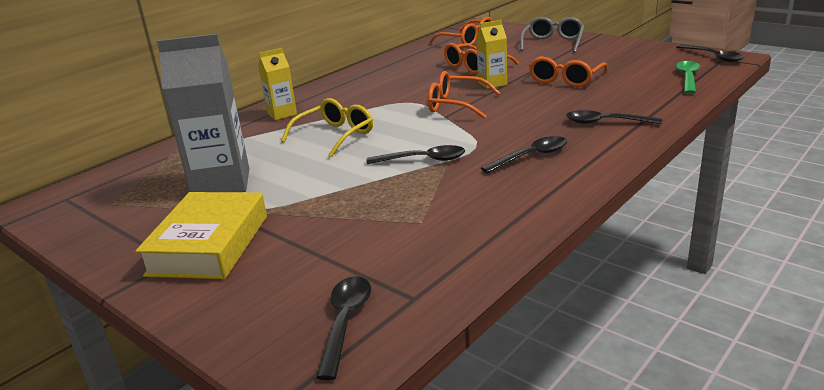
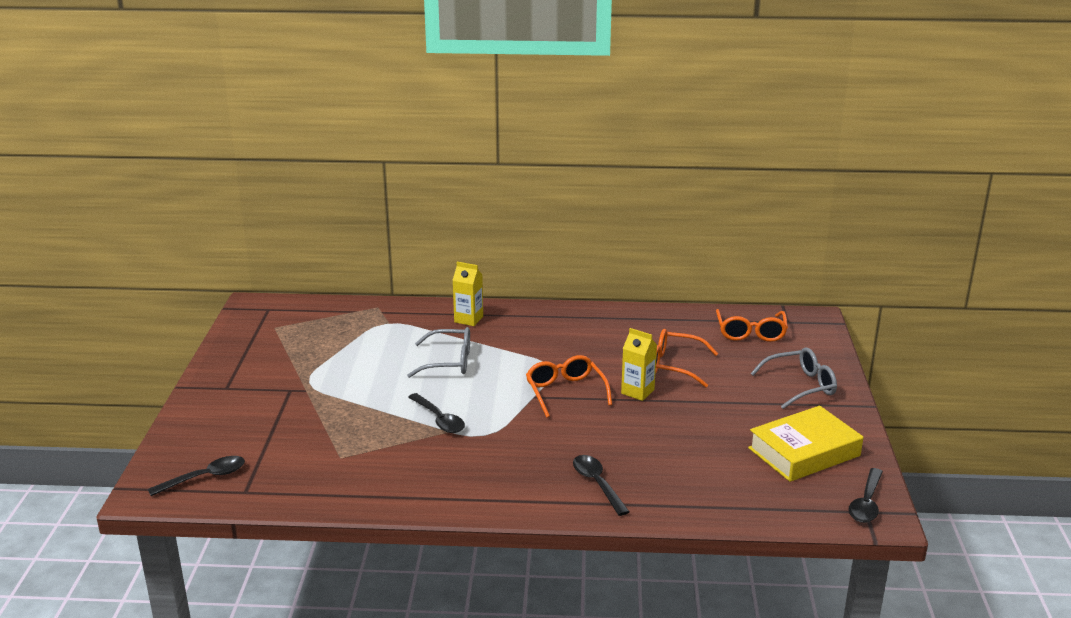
camera: 50 degrees right, 0 degrees up
(209, 245) = (252, 390): yellow book -> yellow book (804, 452)
(221, 183) = (332, 353): grey carton -> none
(335, 135) = (449, 362): yellow glasses -> grey glasses
(531, 156) = (488, 467): black spoon -> none
(565, 80) = (690, 429): orange glasses -> none
(687, 78) = (773, 502): green spoon -> none

